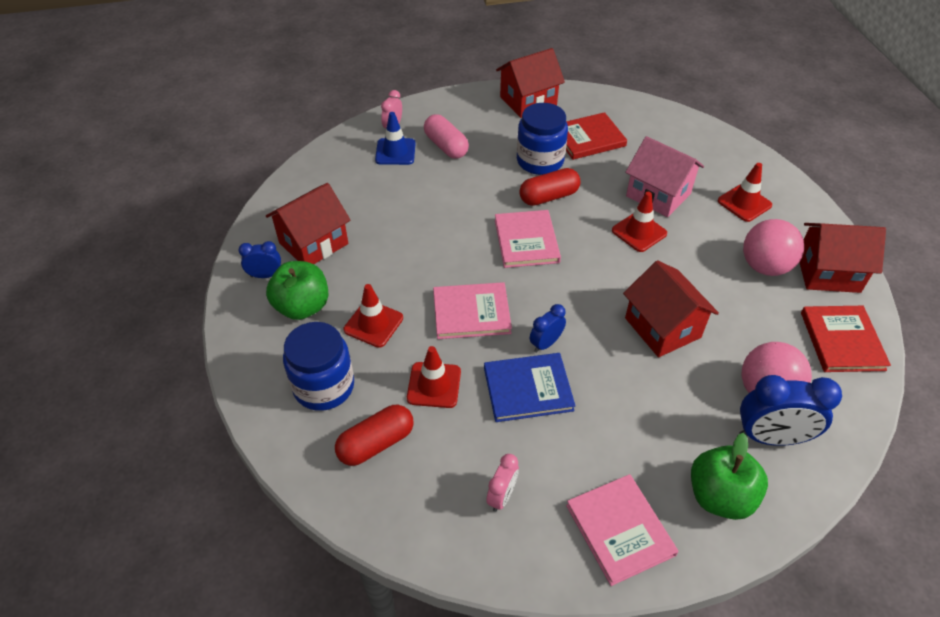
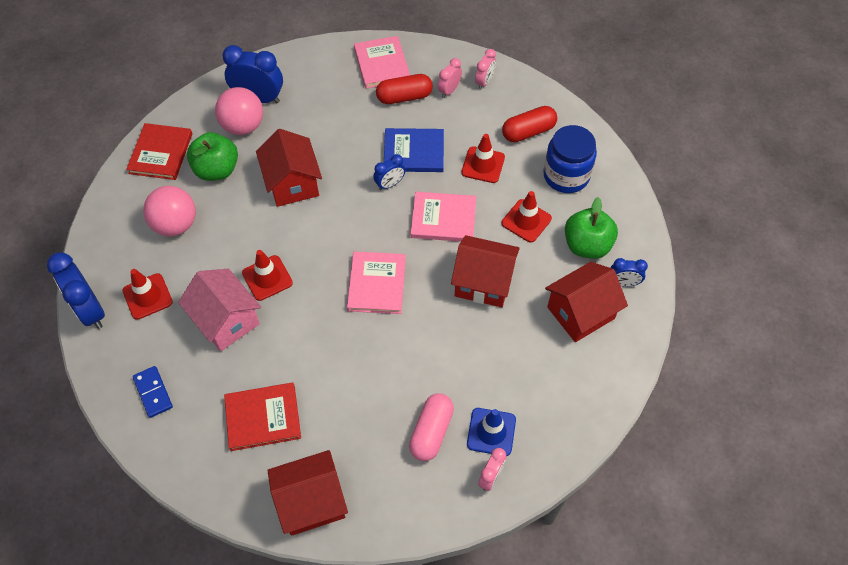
camera: 170 degrees left, 10 degrees up
(446, 146) = (431, 432): pink capsule -> pink capsule turned 45 degrees clockwise
(450, 522) = (484, 82): none -> pink clock
(540, 161) = (330, 389): blue jar -> none
(548, 197) = (338, 336): red capsule -> red capsule (404, 97)
(688, 142) = (153, 392): none -> blue domino
(719, 496) = (312, 72): green apple -> green apple (217, 170)
(787, 186) = (90, 310): none -> blue clock
(828, 272) = (126, 211): red house -> red house (483, 282)

